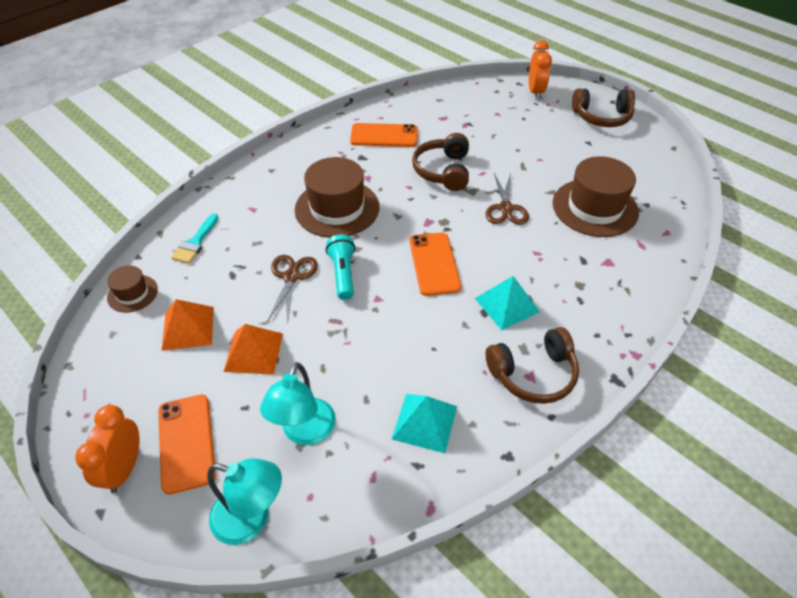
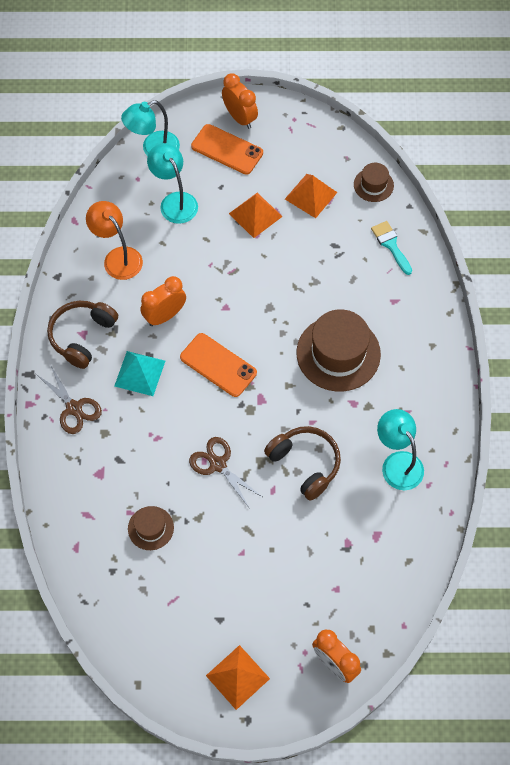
camera: 135 degrees right, 15 degrees up
(291, 276) = (297, 275): brown scissors -> brown scissors (74, 408)
(343, 274) = (268, 305): turquoise flashlight -> none
(384, 136) = (397, 463): orange phone -> turquoise lamp
(424, 422) = (118, 257): turquoise pyramid -> orange lamp
(437, 332) = (165, 316): none -> orange clock
(595, 207) = (150, 528): brown hat -> brown hat, size x0.51
(602, 117) = (237, 677): brown headphones -> orange pyramid

